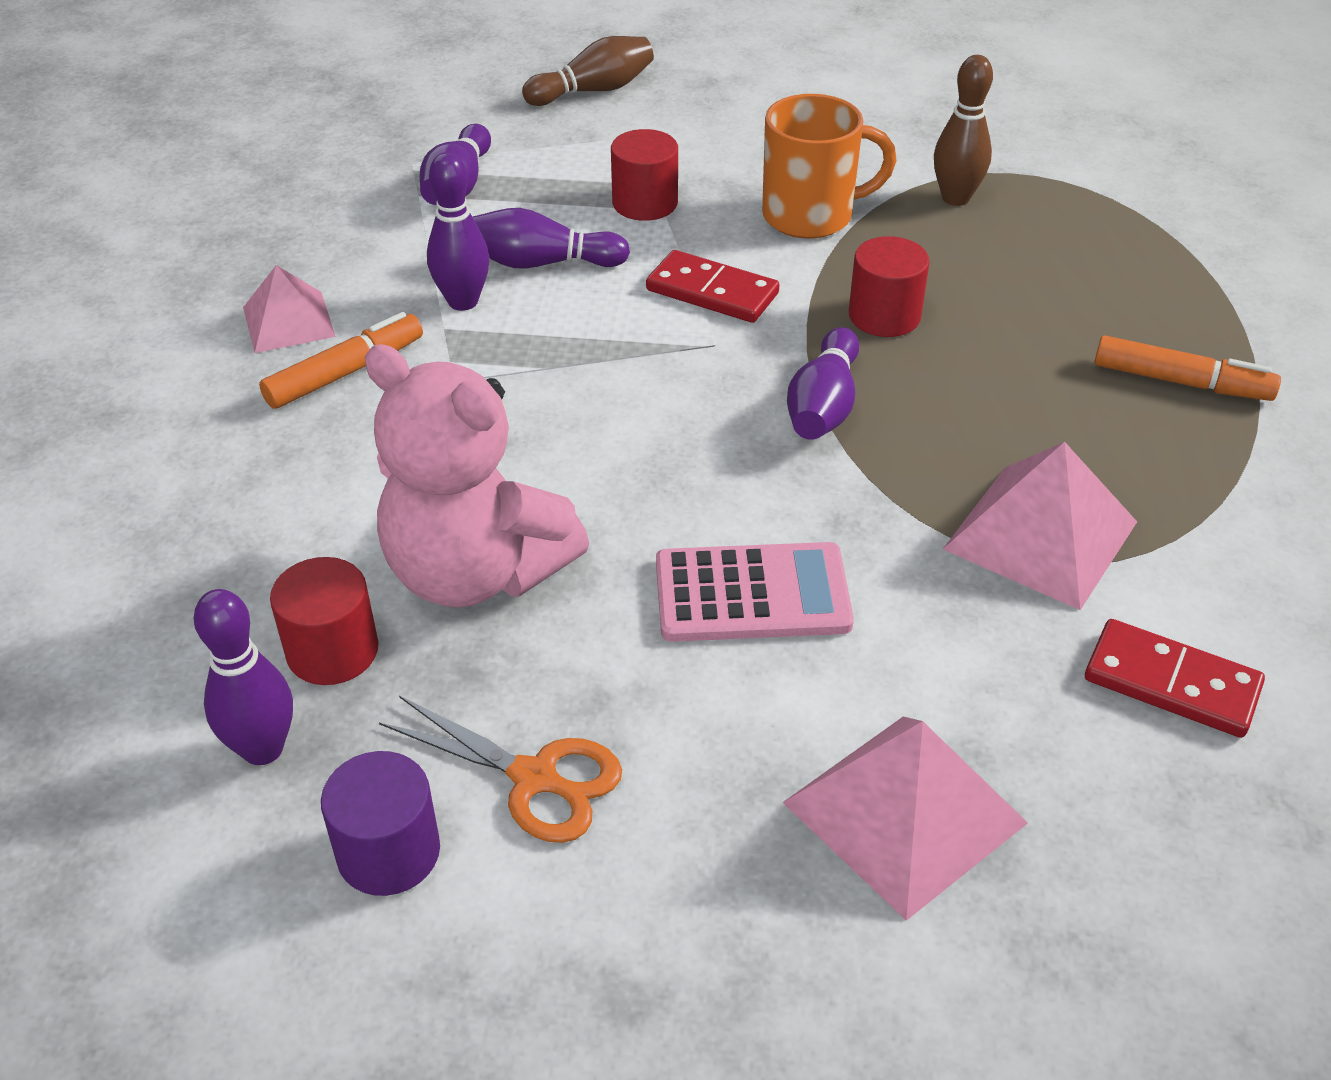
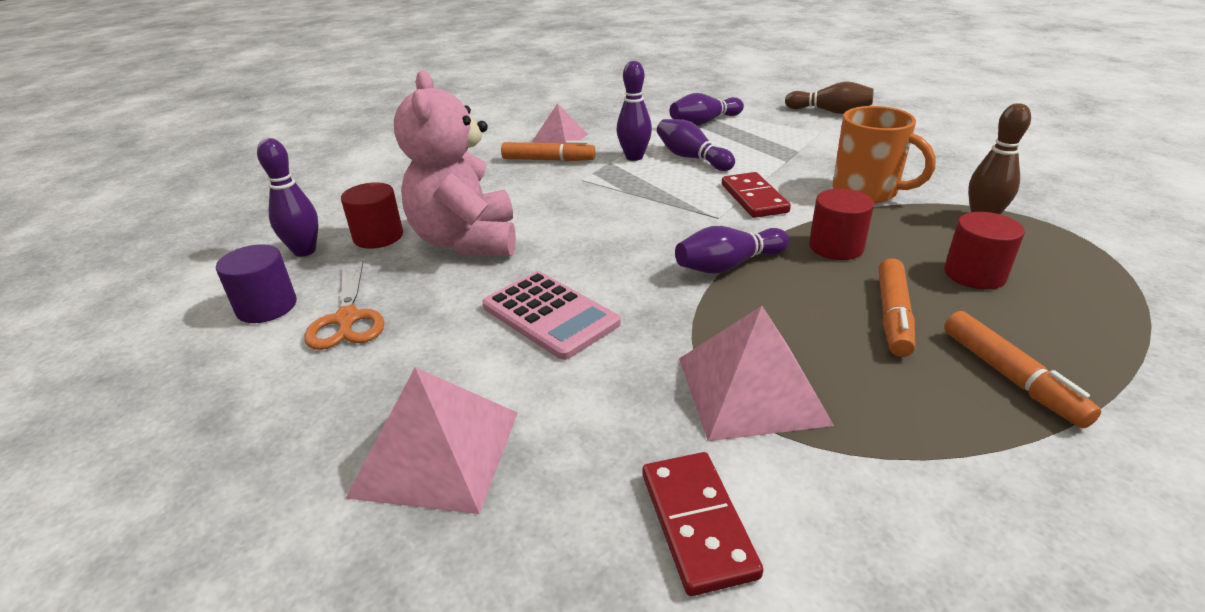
camera: 50 degrees right, 10 degrees down
(645, 203) = (781, 156): red cylinder -> red cylinder (974, 274)
(1034, 373) = (893, 316): none -> orange marker

